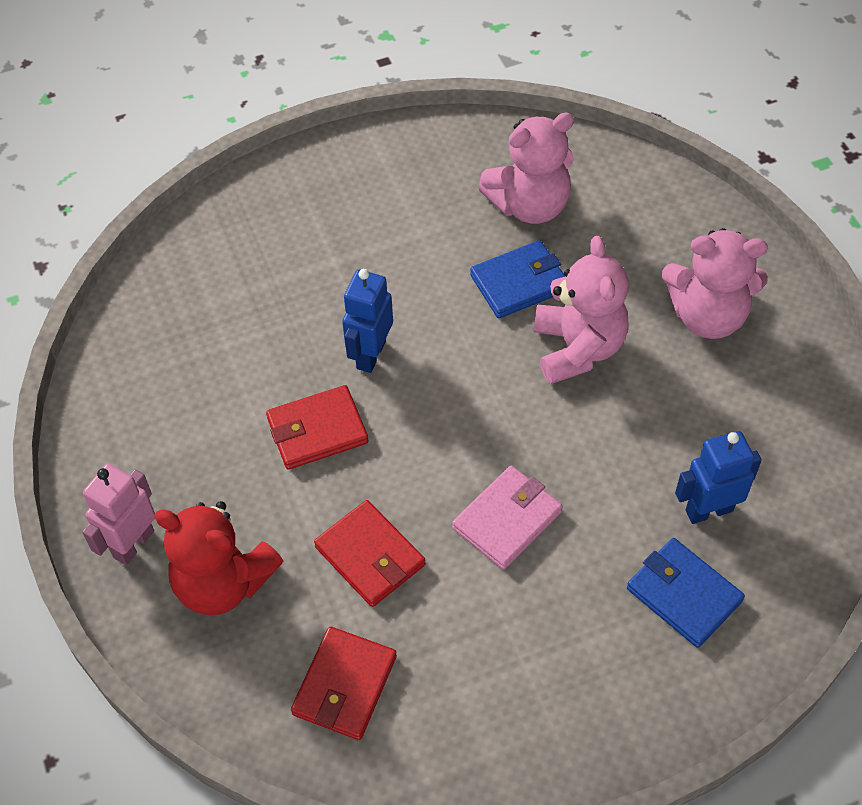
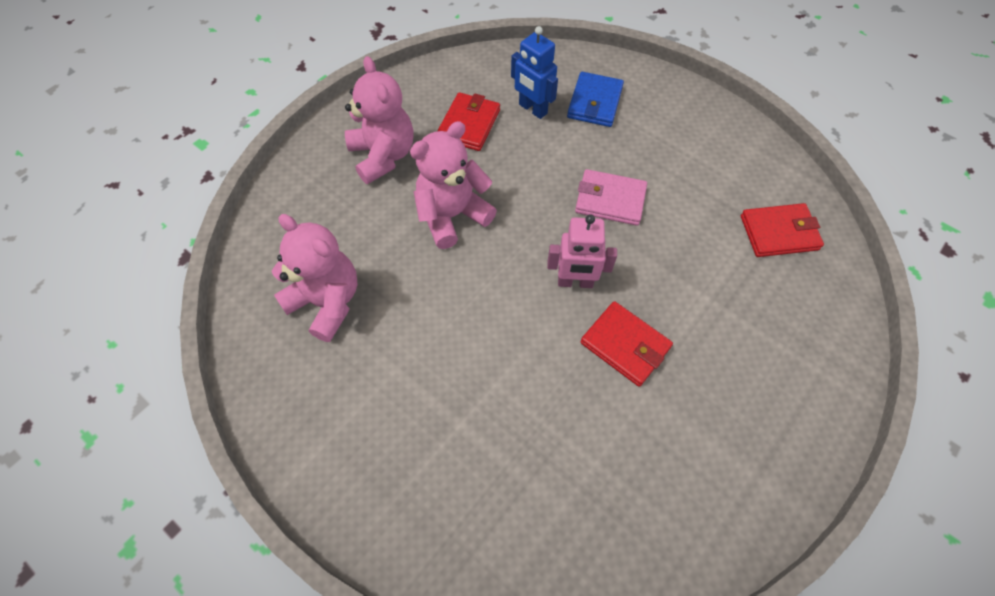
camera: 120 degrees left, 5 degrees up
(133, 544) = (803, 419): pink robot -> pink robot (575, 282)
(223, 582) = (778, 339): red teddy bear -> none
(370, 354) = (537, 344): blue robot -> none
(370, 556) = (691, 261): red wallet -> red wallet (469, 124)
(519, 283) = (411, 275): blue wallet -> none

